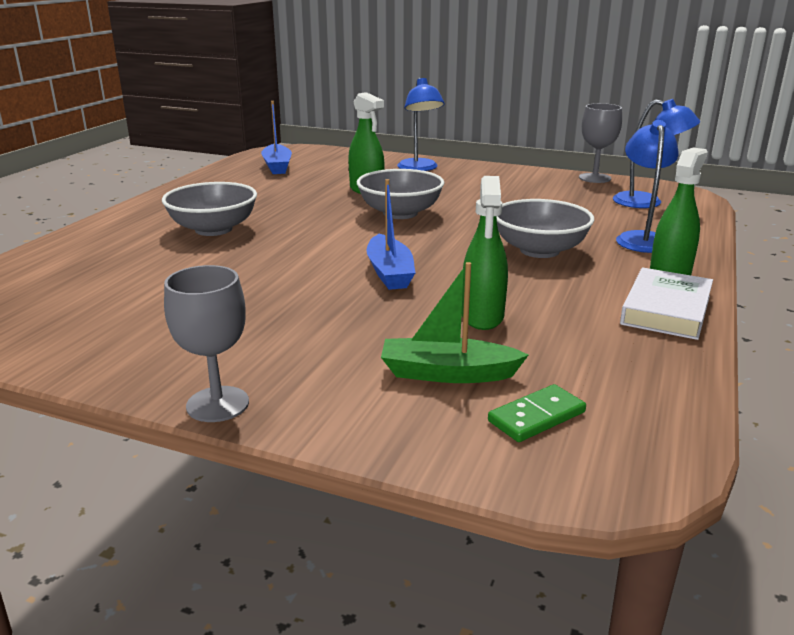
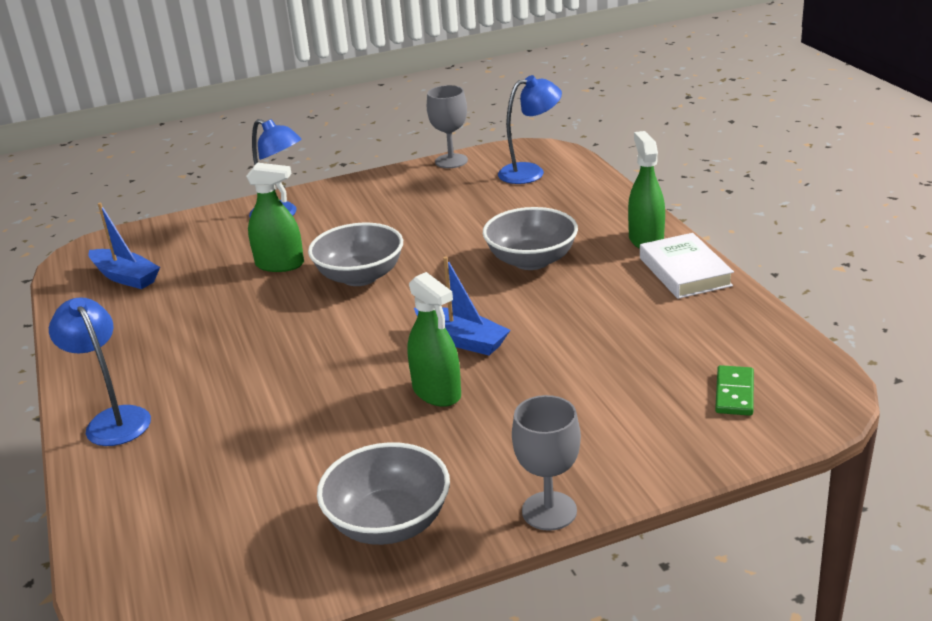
camera: 40 degrees left, 5 degrees up
(213, 229) = (222, 380): grey bowl -> grey bowl (389, 522)
(447, 373) = (642, 397): green boat -> none
(482, 316) = (590, 341): green spray bottle -> green spray bottle (437, 392)
(641, 238) = (580, 213): blue lamp -> blue lamp (113, 419)

